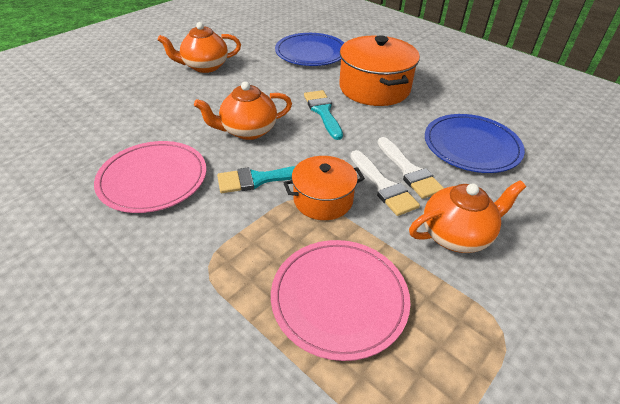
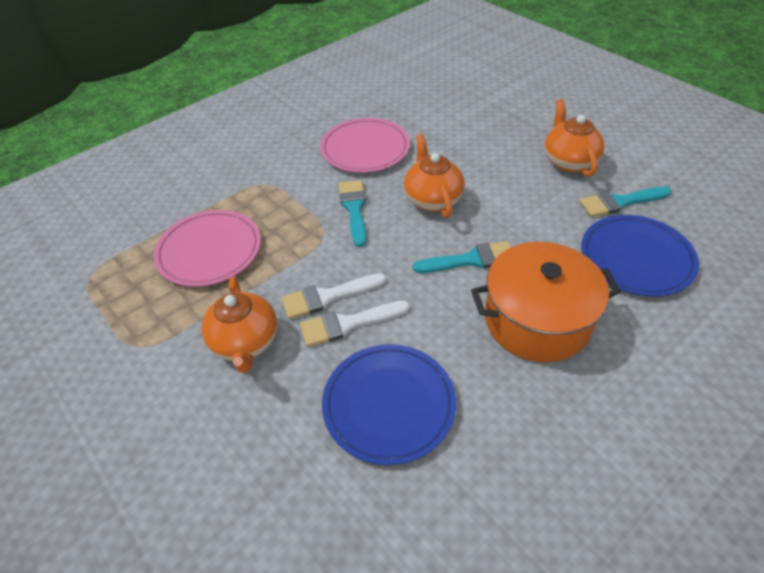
camera: 100 degrees right, 5 degrees up
(256, 52) = (620, 202): none -> turquoise brush
(323, 199) = (318, 249): orange pot -> none

